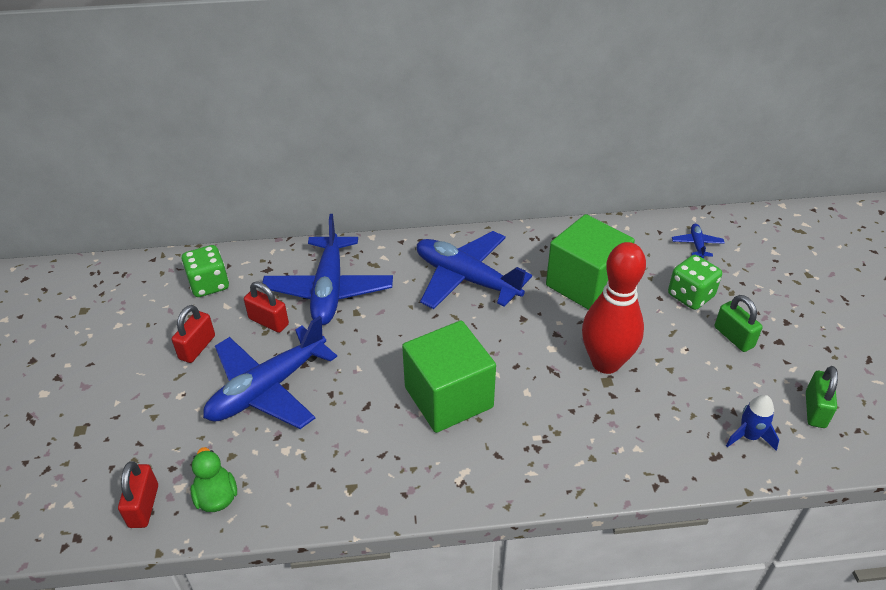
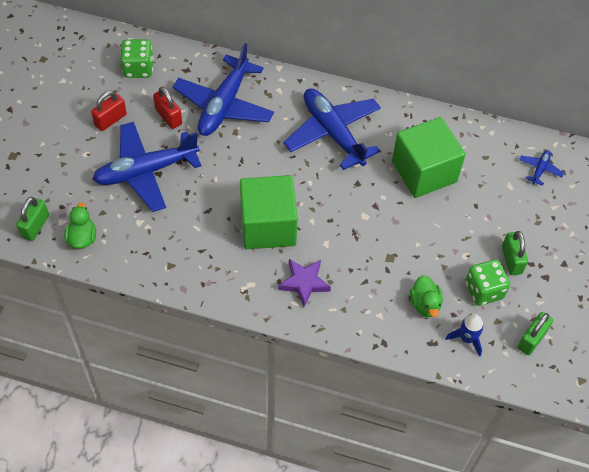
camera: 20 degrees right, 15 degrees up
(144, 506) = (35, 226): red padlock -> green padlock
(528, 445) = (304, 283): none -> purple star
(605, 363) = (398, 243): red bowling pin -> none
(678, 416) = (425, 304): none -> green duck
(690, 296) = (502, 213): green dice -> green dice (484, 290)

